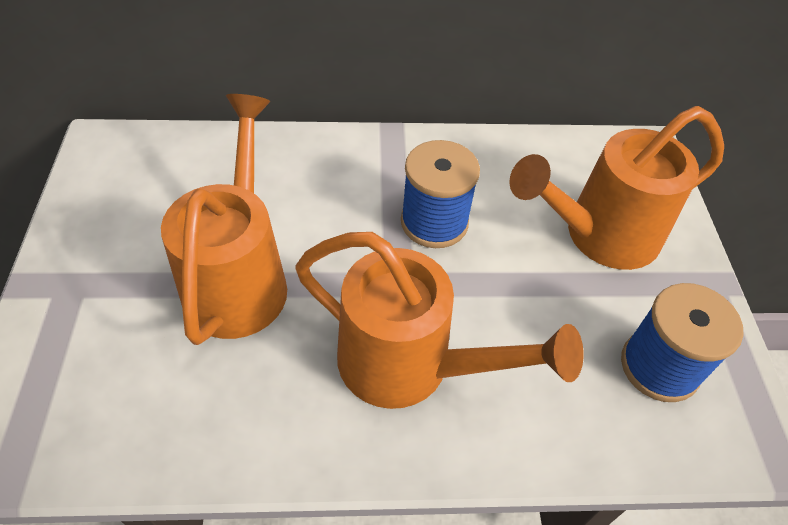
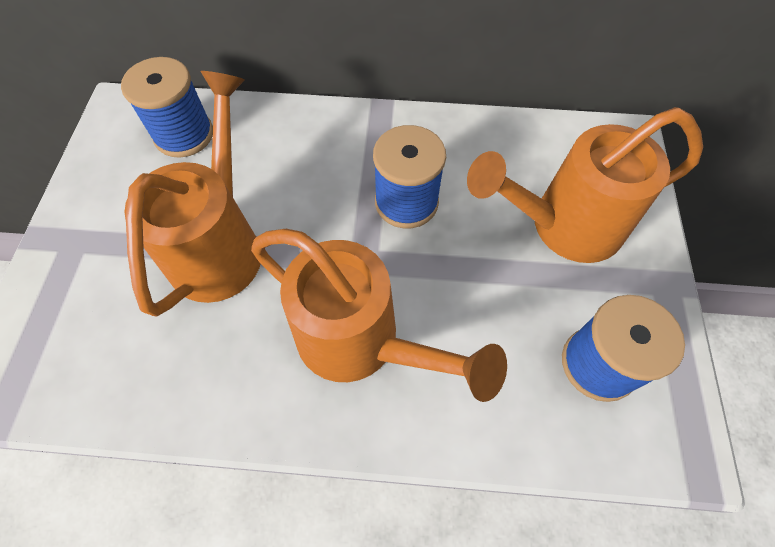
camera: 10 degrees right, 10 degrees up
(180, 168) = (184, 135): none -> blue spool

